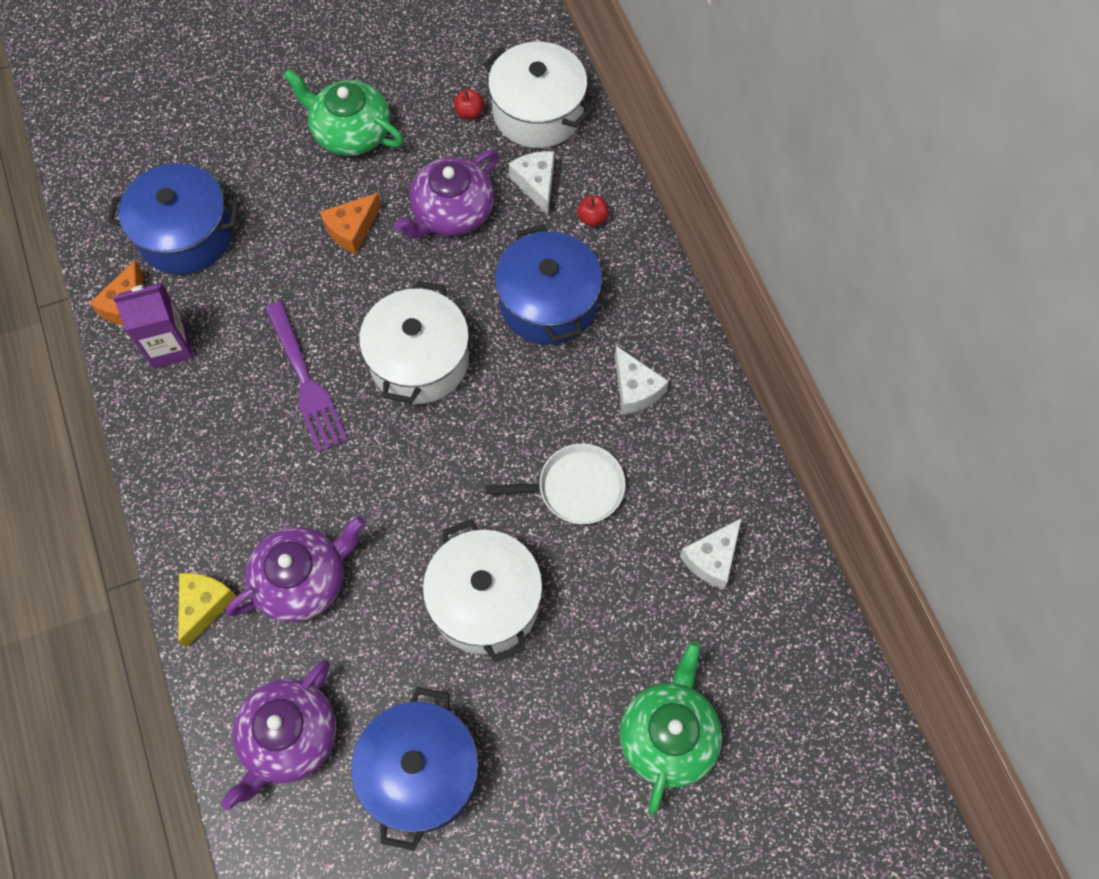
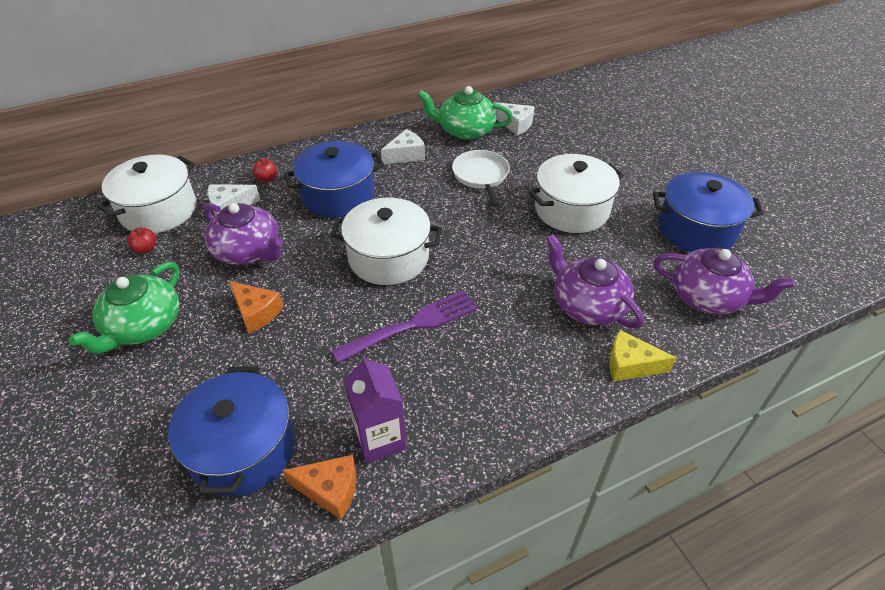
camera: 95 degrees left, 20 degrees down
(668, 735) = (625, 136): green teapot -> green teapot (465, 130)

